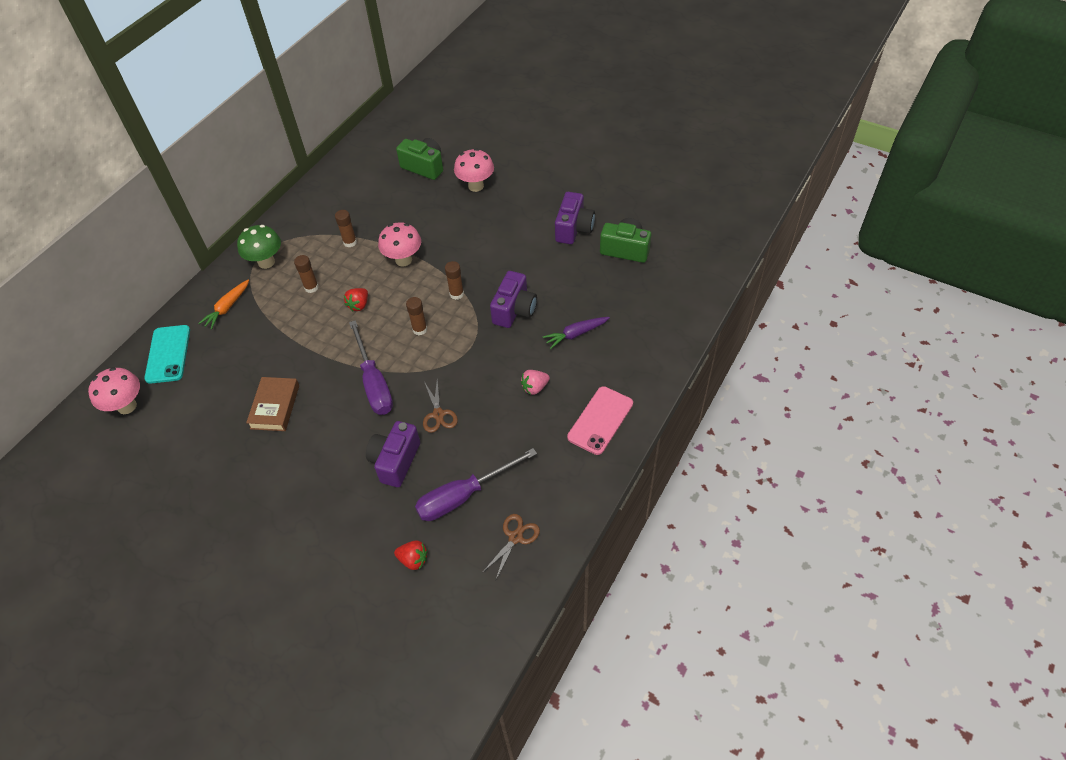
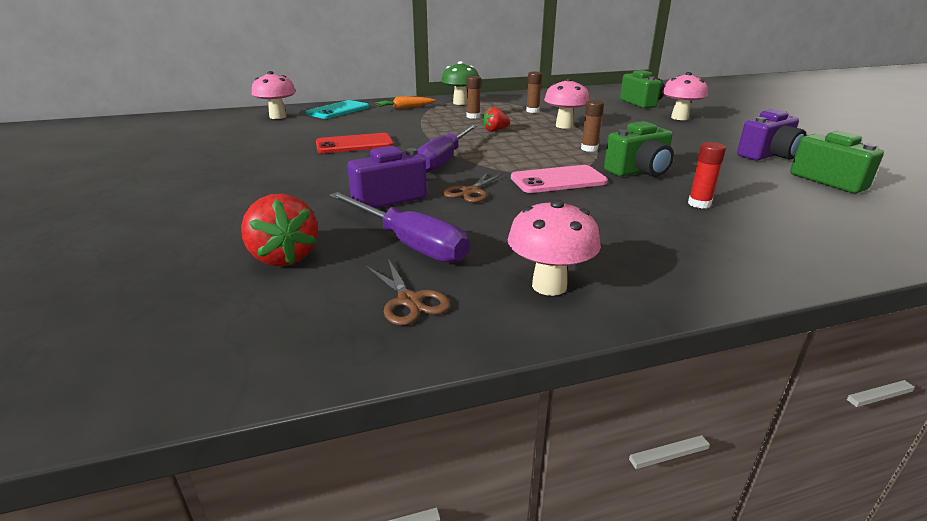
camera: 40 degrees right, 25 degrees down
(275, 407) = (354, 144): brown book -> red phone
(413, 560) = (284, 257): red strawberry -> red strawberry, size x1.64
(420, 329) = (527, 152): brown glue stick -> none
(464, 495) = (408, 243): purple screwdriver -> purple screwdriver turned 150 degrees counterclockwise
(514, 310) = (639, 171): purple camera -> green camera
(515, 537) = (409, 301): brown scissors -> brown scissors turned 75 degrees clockwise
(535, 387) = (600, 215): pink strawberry -> none
(564, 475) = (549, 286): none -> pink mushroom
(575, 334) = (699, 204): purple carrot -> red glue stick
(600, 420) = (662, 268): pink phone -> pink phone (558, 180)

